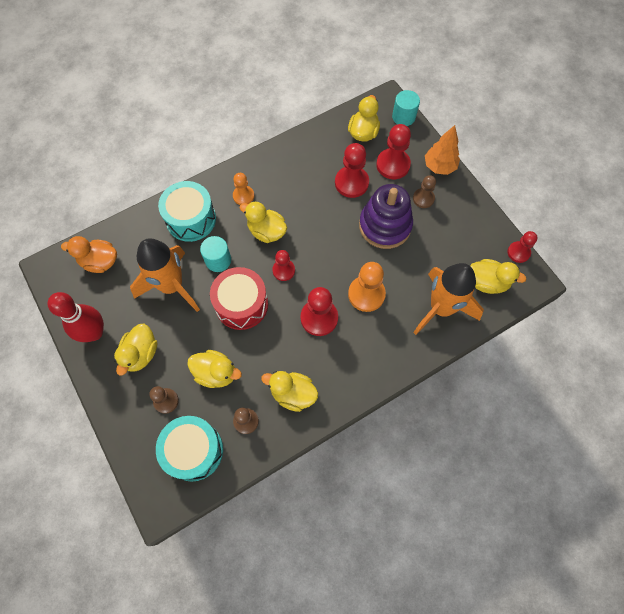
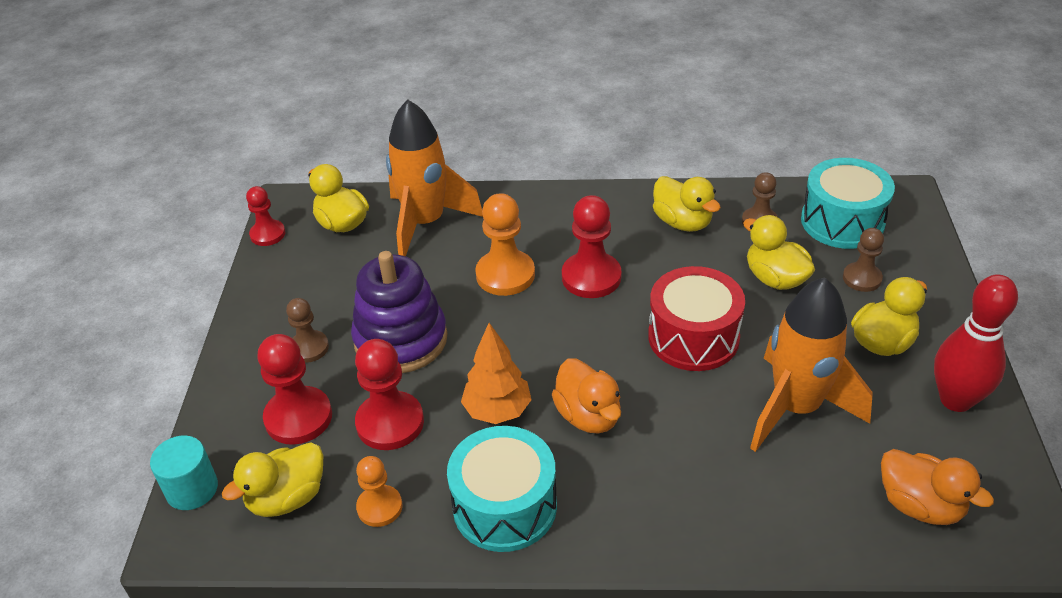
camera: 145 degrees left, 25 degrees down
(191, 219) = (711, 499): turquoise drum -> turquoise drum (504, 506)
(218, 260) = (697, 410): turquoise cylinder -> none
(243, 196) = (590, 493): orange pawn -> orange pawn (379, 507)
(266, 231) = (588, 416): yellow duck -> orange duck
(283, 270) = (600, 351): red pawn -> none
(439, 166) = (235, 379): orange tree -> orange tree (497, 411)

